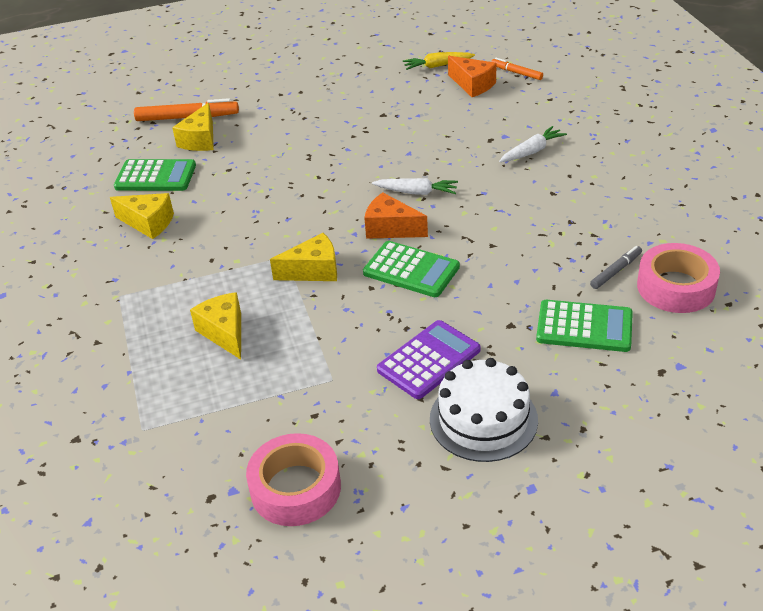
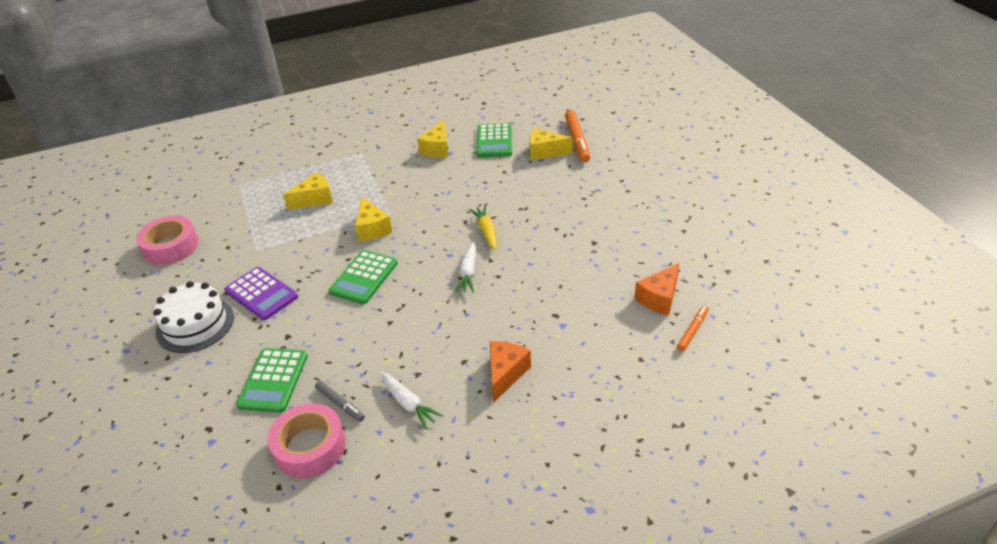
camera: 85 degrees right, 0 degrees up
(391, 228) = (418, 262): orange cheese -> orange cheese (505, 374)
(437, 66) = (694, 270): yellow carrot -> yellow carrot (486, 231)
(532, 151) = (535, 345): white carrot -> white carrot (408, 403)

